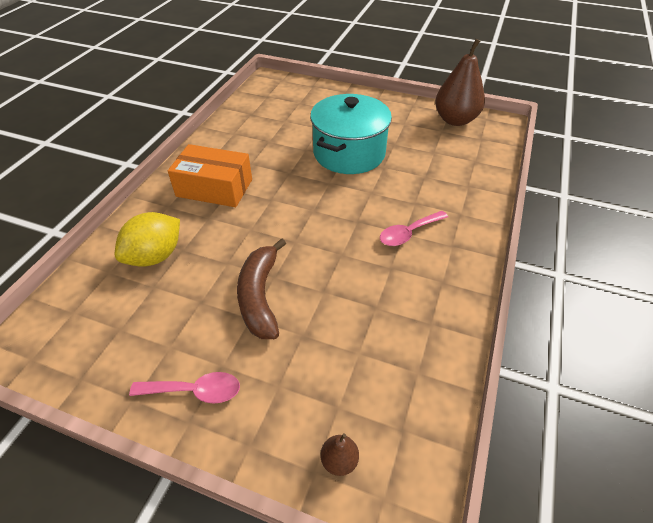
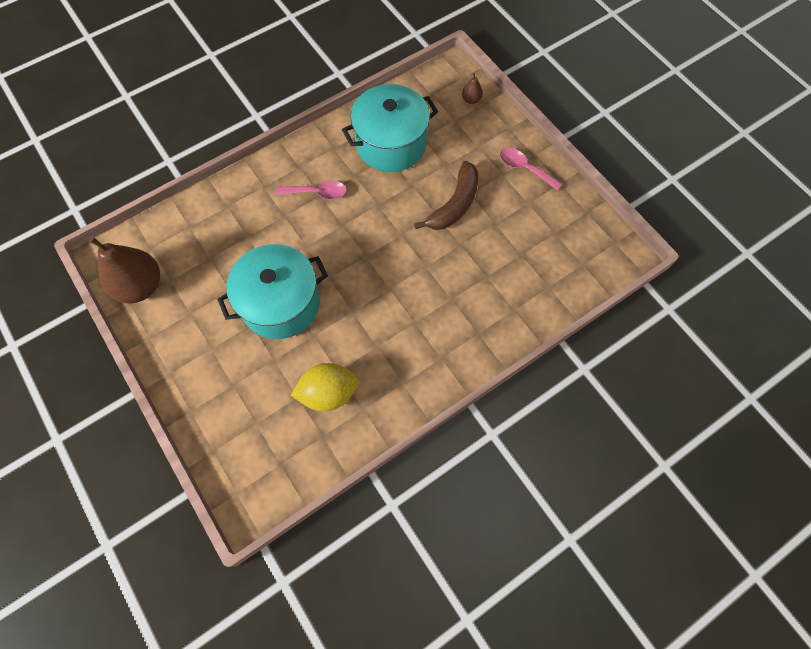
camera: 145 degrees left, 20 degrees up
(155, 256) = (510, 281): yellow lemon -> yellow lemon (328, 393)
(214, 188) = (428, 332): orange box -> none
(387, 322) = (391, 144): none -> turquoise pot

